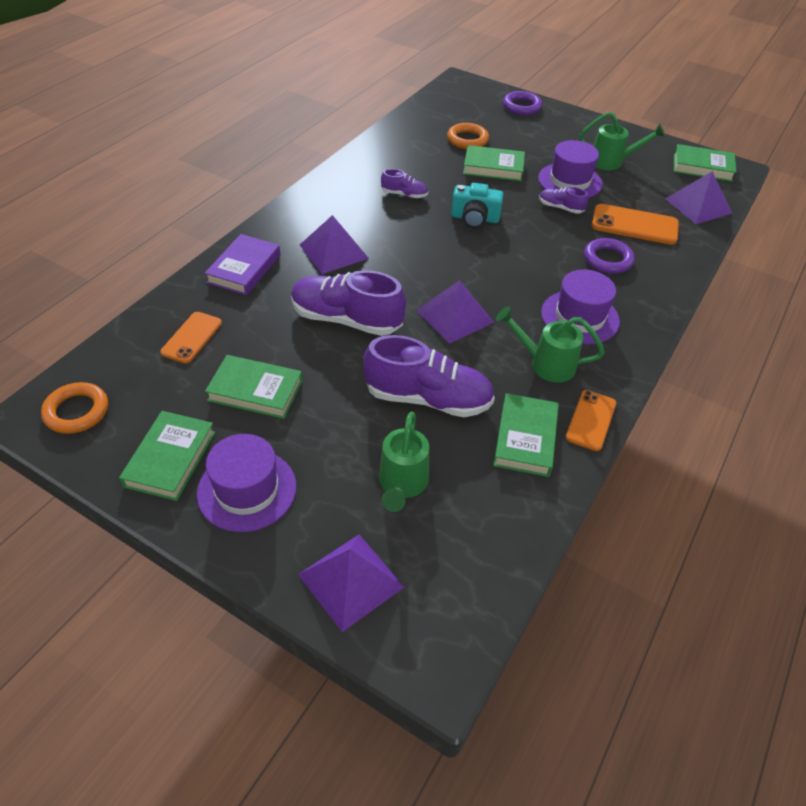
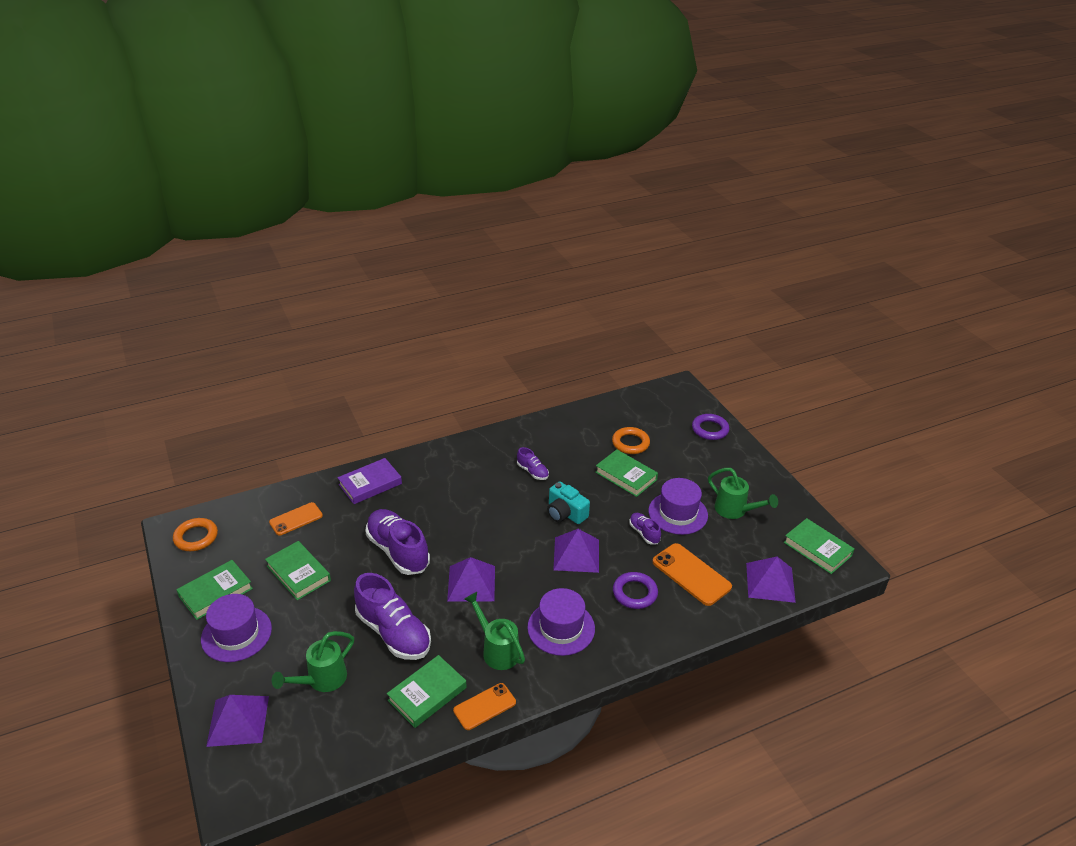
camera: 35 degrees right, 10 degrees down
(334, 251) = (439, 496): purple pyramid -> purple pyramid (576, 554)

